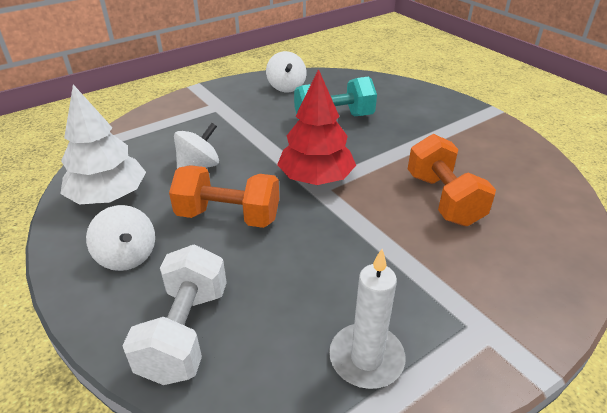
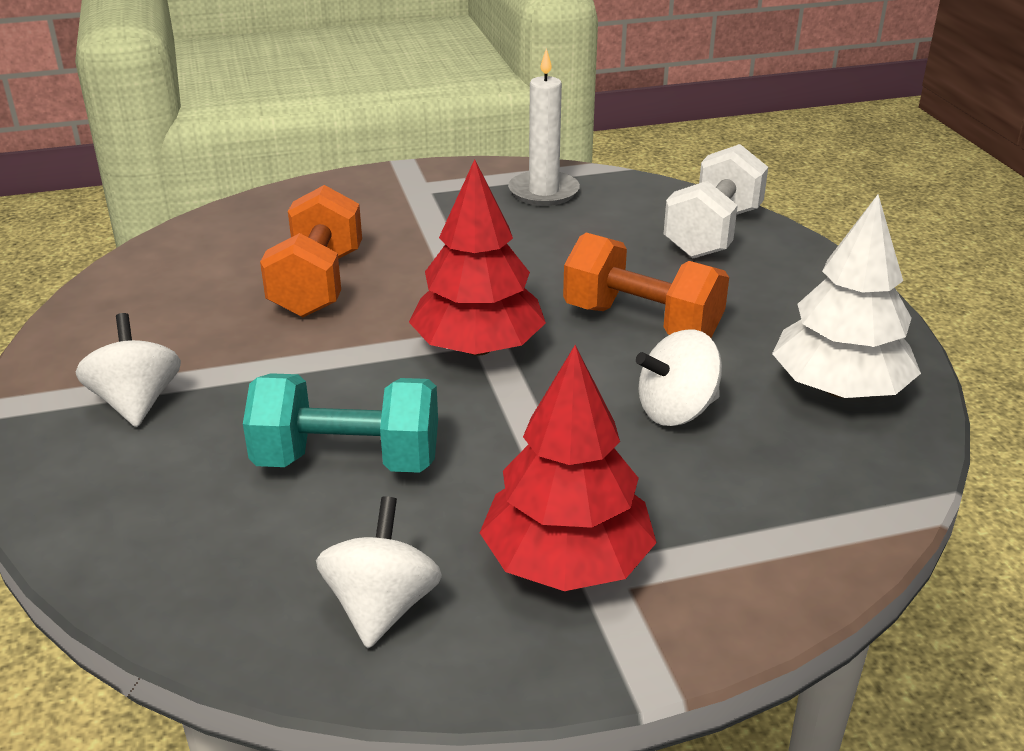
camera: 160 degrees left, 5 degrees down
(127, 256) = (788, 304): white spinning top -> white spinning top (136, 403)
(232, 106) = (567, 562): none -> red tree

